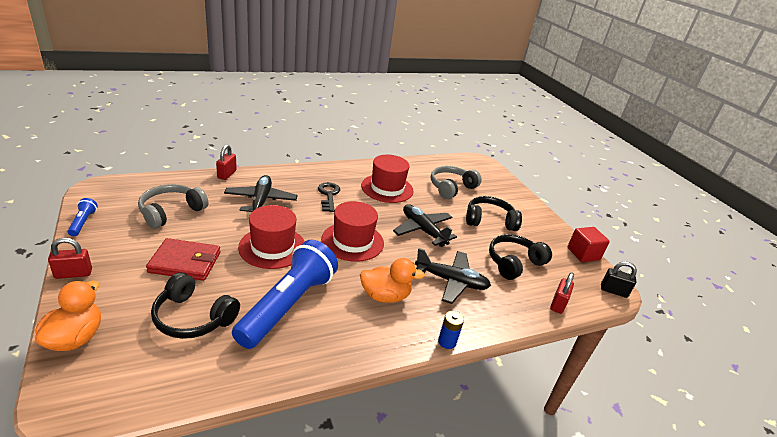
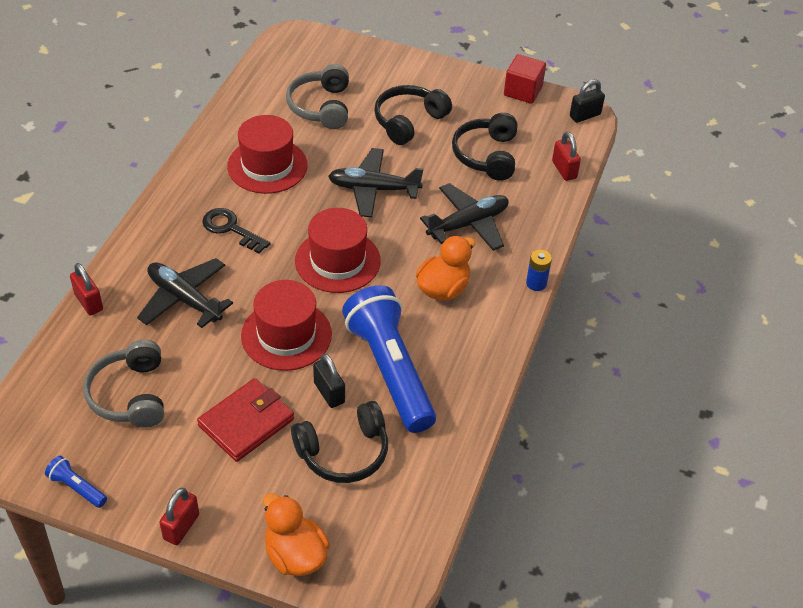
camera: 45 degrees left, 15 degrees up
(241, 286) = (329, 393): none -> black padlock

